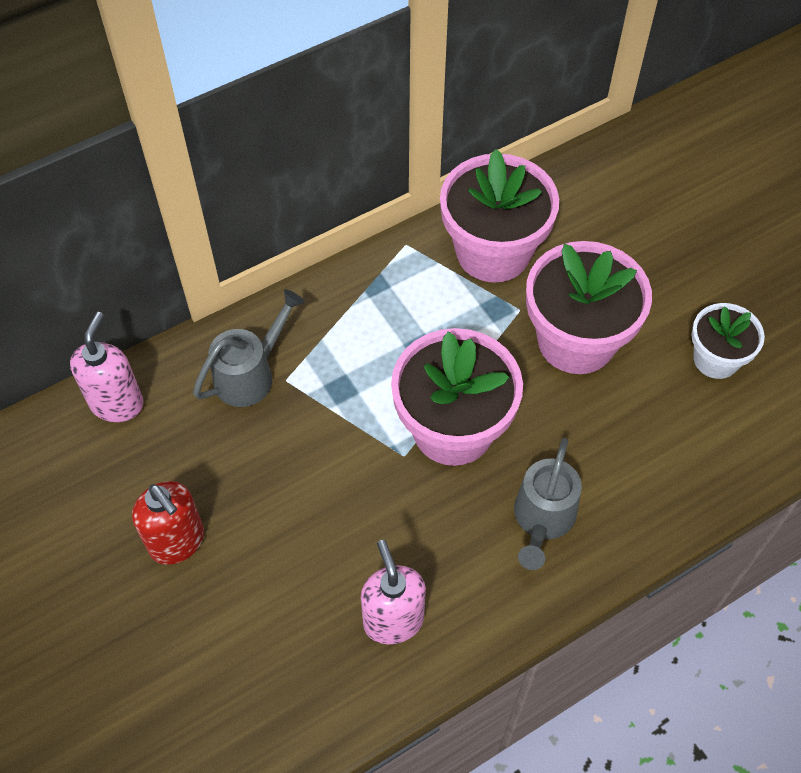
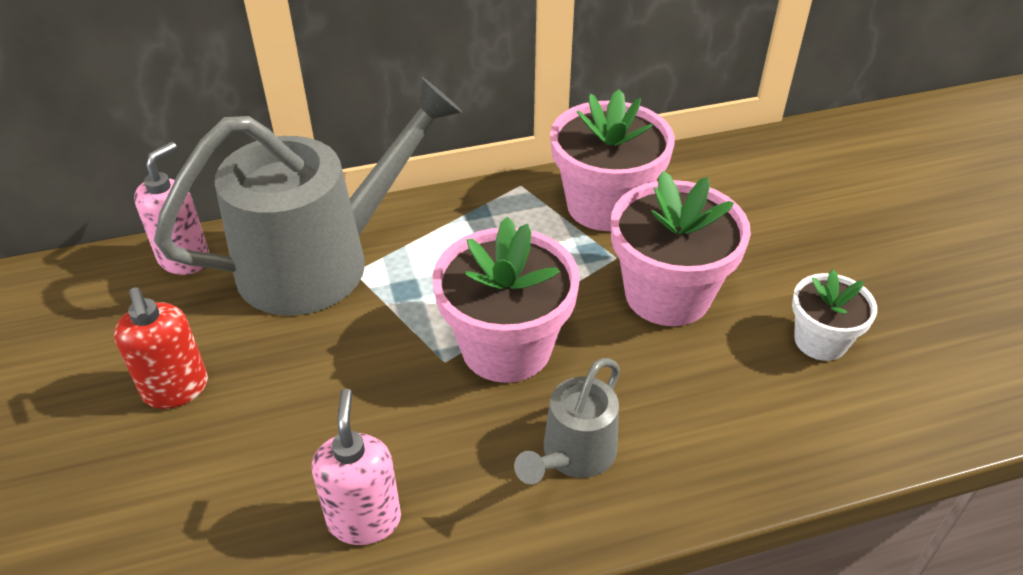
camera: 15 degrees right, 15 degrees down
(251, 374) = (323, 260): grey watering can -> grey watering can, size x2.08

